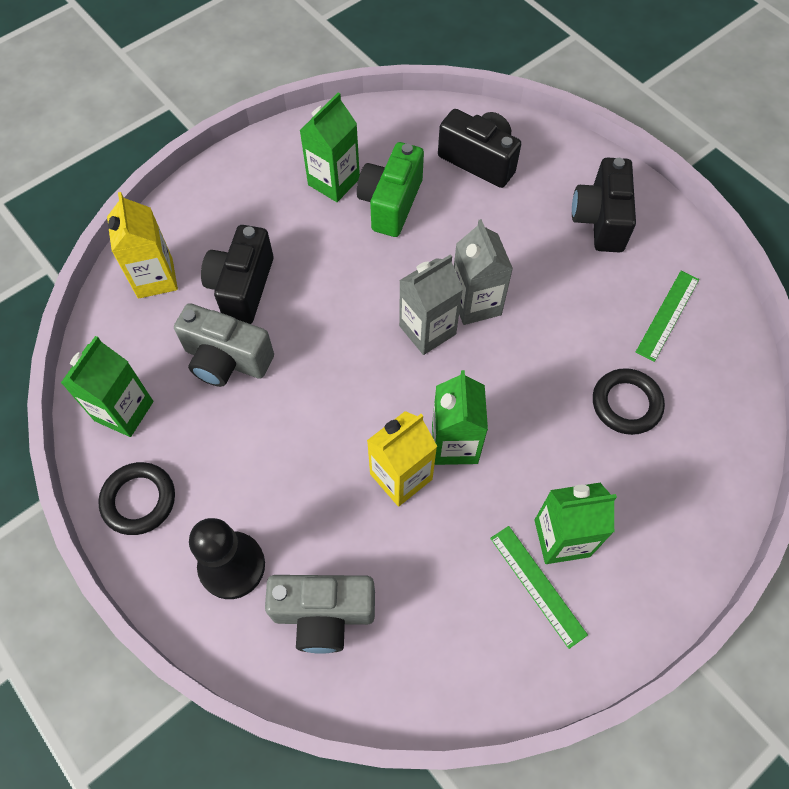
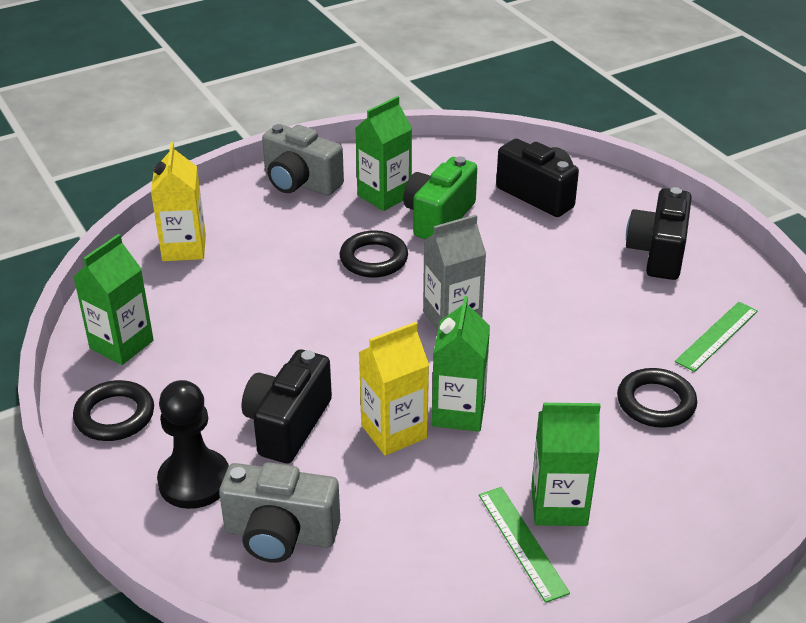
camera: 10 degrees right, 25 degrees down
(226, 360) = (237, 317): grey camera -> grey camera (300, 183)
(242, 287) = (269, 264): black camera -> black camera (287, 425)
(340, 266) = (373, 259): none -> black ring
(475, 303) = (508, 303): grey carton -> none

